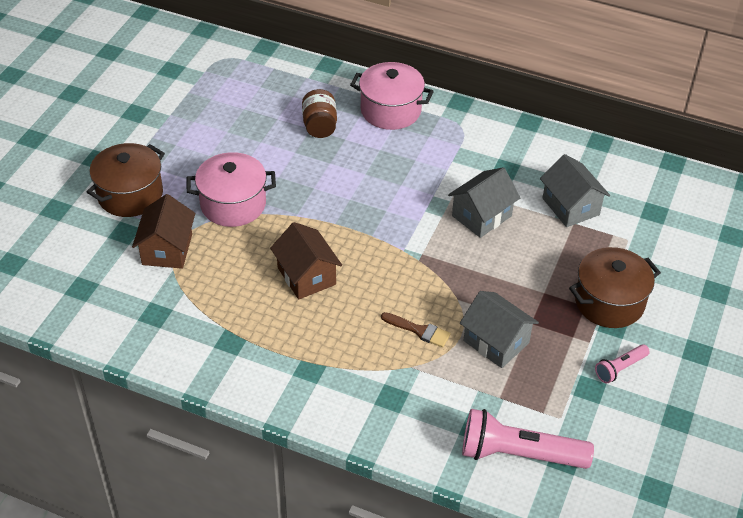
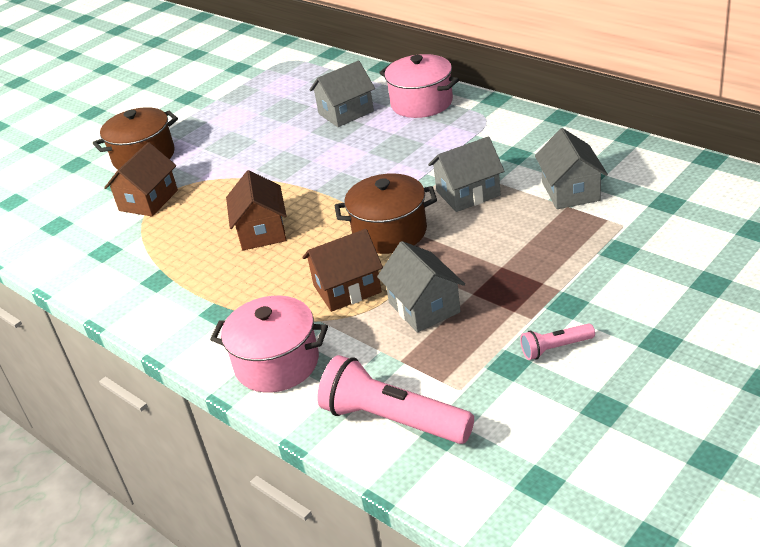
camera: 25 degrees right, 10 degrees down
(233, 204) = (229, 169): pink pot -> pink pot (277, 363)
(319, 126) = (346, 112): brown jar -> grey house
(419, 330) = (347, 289): brown brush -> brown house
(609, 302) = (573, 282): brown pot -> brown pot (390, 232)

